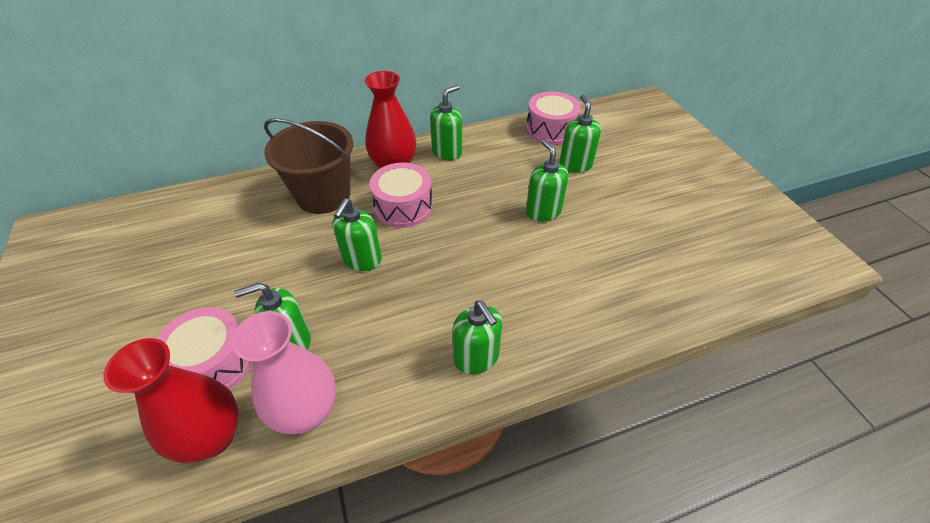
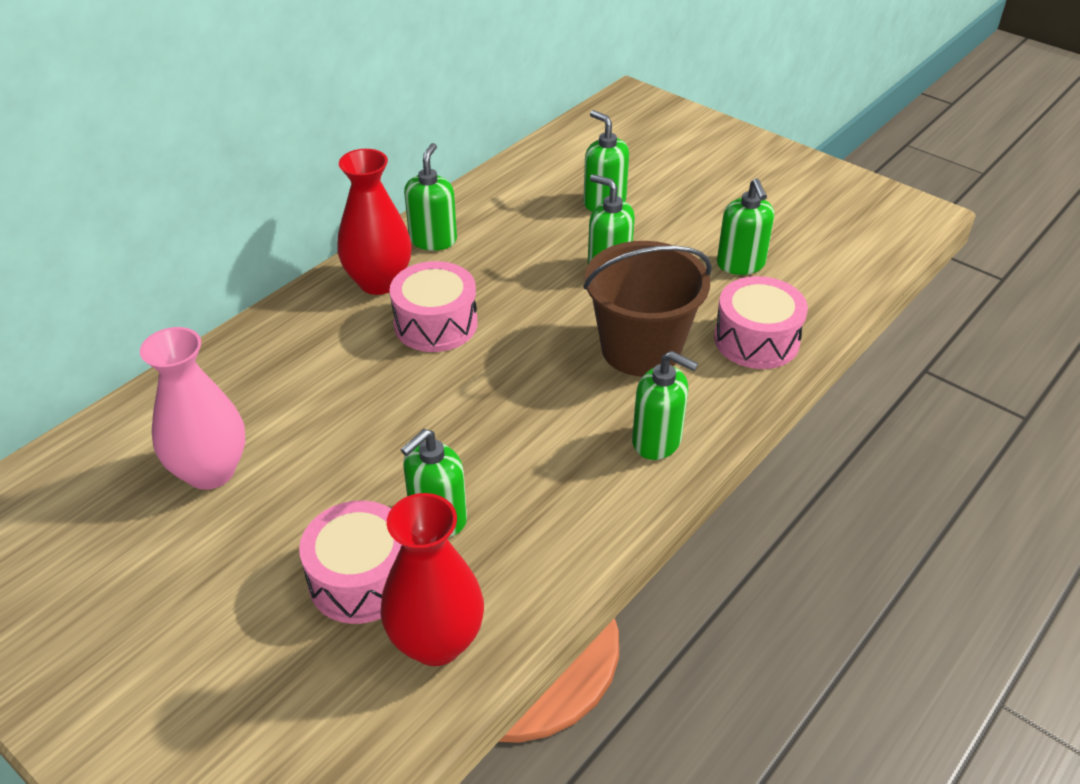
camera: 30 degrees left, 5 degrees down
(306, 412) = (521, 570): pink vase -> pink vase (210, 471)
(323, 195) = (315, 349): brown bucket -> brown bucket (641, 349)
(362, 260) = (439, 401): green soap dispenser -> green soap dispenser (741, 264)
(550, 130) = (541, 170): pink drum -> pink drum (756, 340)

